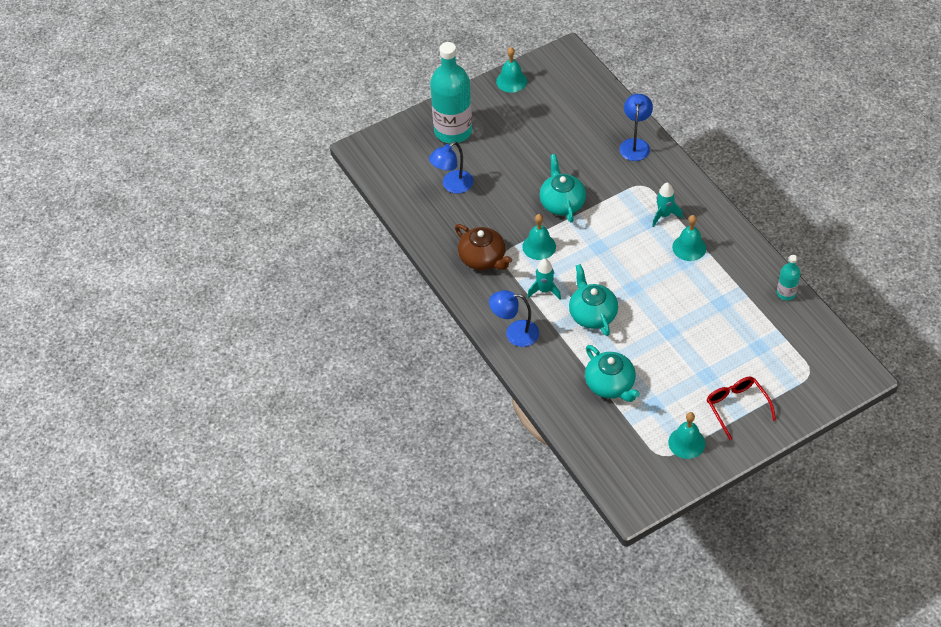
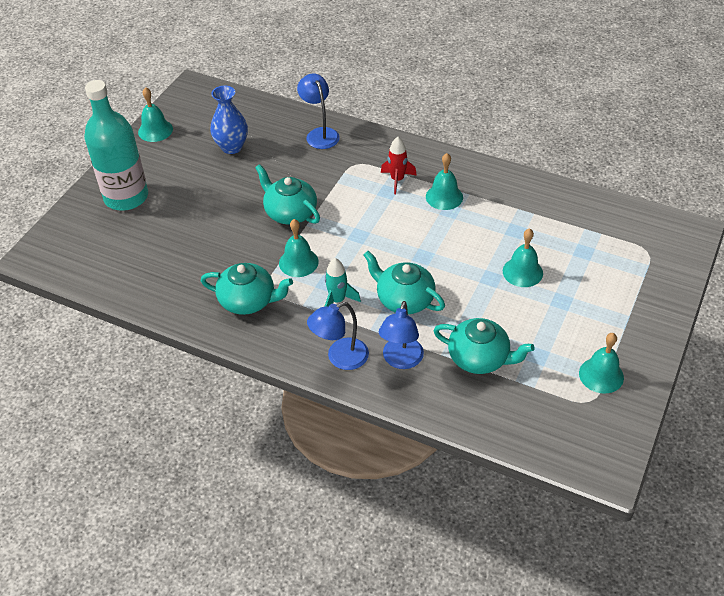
camera: 35 degrees left, 5 degrees down
(452, 186) = (163, 247): blue lamp -> blue lamp (401, 360)
(483, 258) = (248, 301): brown teapot -> turquoise teapot
(559, 124) = (232, 147): none -> blue vase
(664, 215) = (397, 180): turquoise rocket -> red rocket
(697, 338) = (522, 272): none -> turquoise bell
(736, 407) = (614, 315): red glasses -> none
(786, 293) = (564, 195): turquoise bottle -> none

